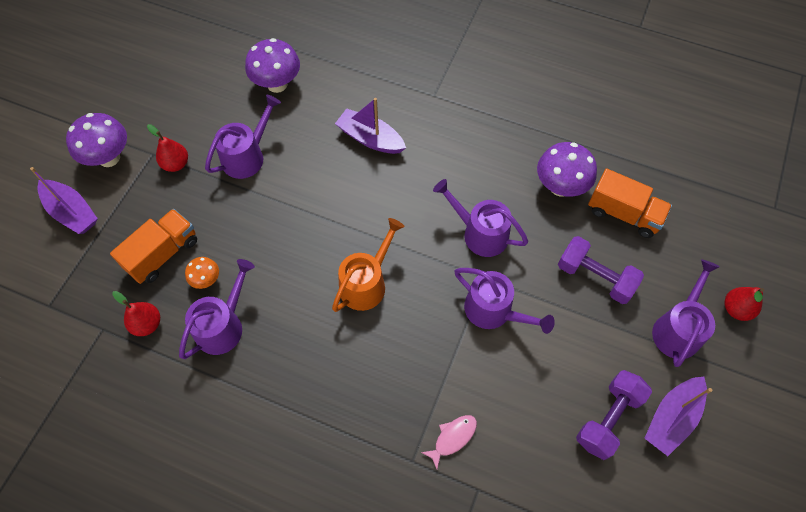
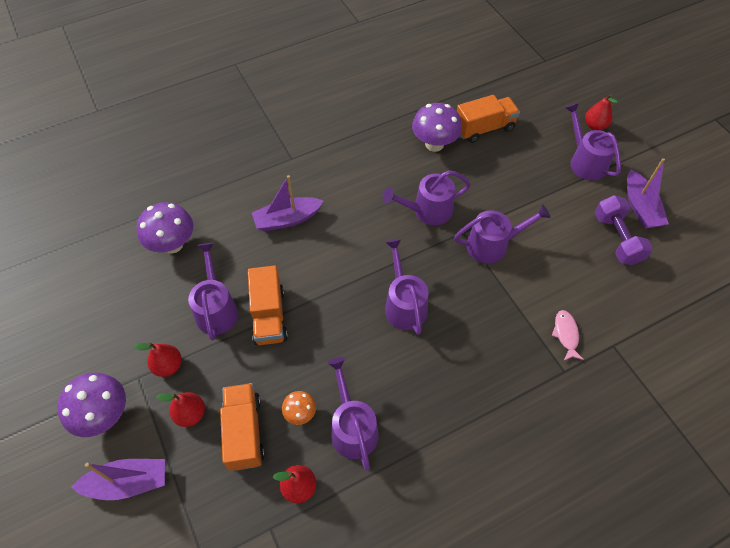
camera: 50 degrees left, 5 degrees down
(150, 208) = (190, 414): none -> red pear
(271, 195) = (269, 316): none -> orange truck
(366, 283) = (404, 304): orange watering can -> purple watering can
(595, 277) = (515, 174): purple dumbbell -> none

